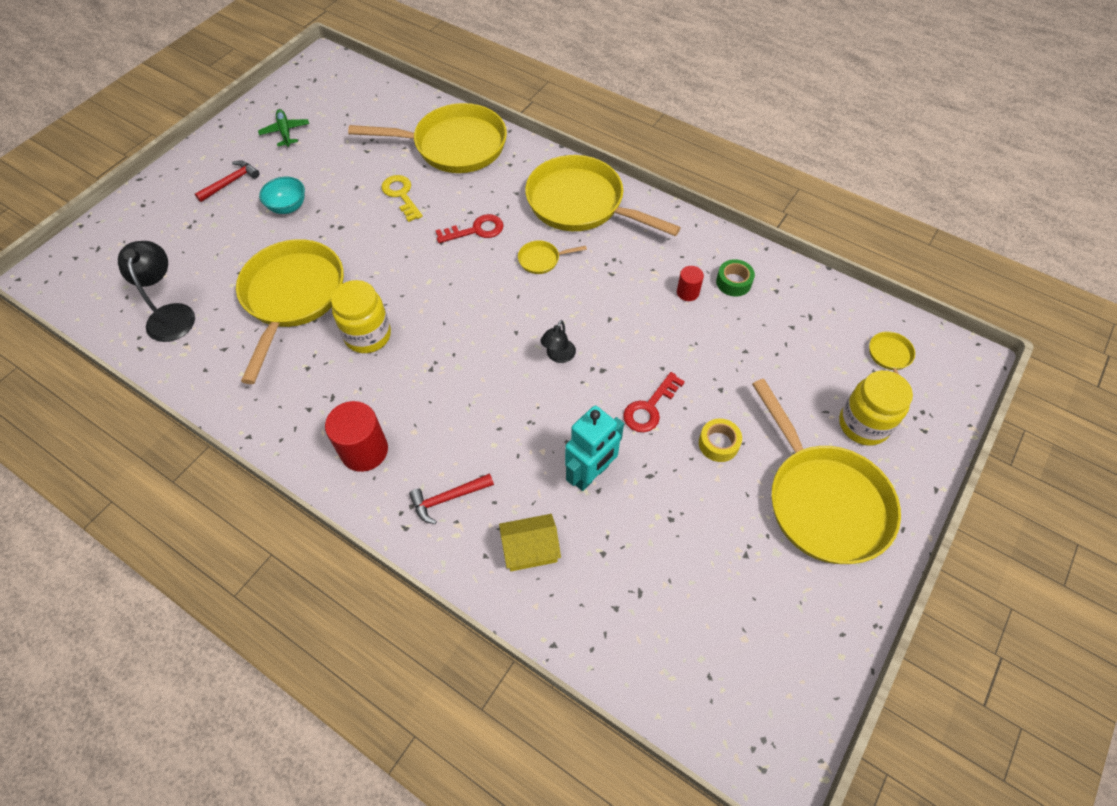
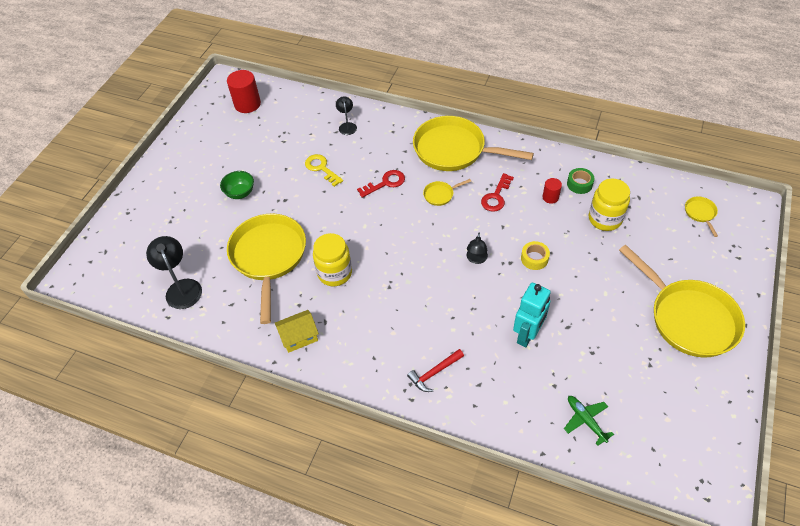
camera: 10 degrees left, 5 degrees down
(231, 182) = (189, 183): red hammer -> none
(285, 132) = (217, 138): green plane -> green plane (586, 420)
(288, 207) = (240, 193): turquoise bowl -> green bowl
(364, 450) = (362, 353): red cylinder -> red cylinder (247, 104)
(454, 146) = (347, 126): yellow pan -> black lamp
(530, 549) = (504, 394): yellow house -> yellow house (299, 337)
(649, 407) = (552, 281): red key -> red key (496, 196)
(718, 444) = (606, 295): yellow tape -> yellow tape (534, 258)
(863, 424) = (698, 262): yellow jar -> yellow jar (605, 219)

